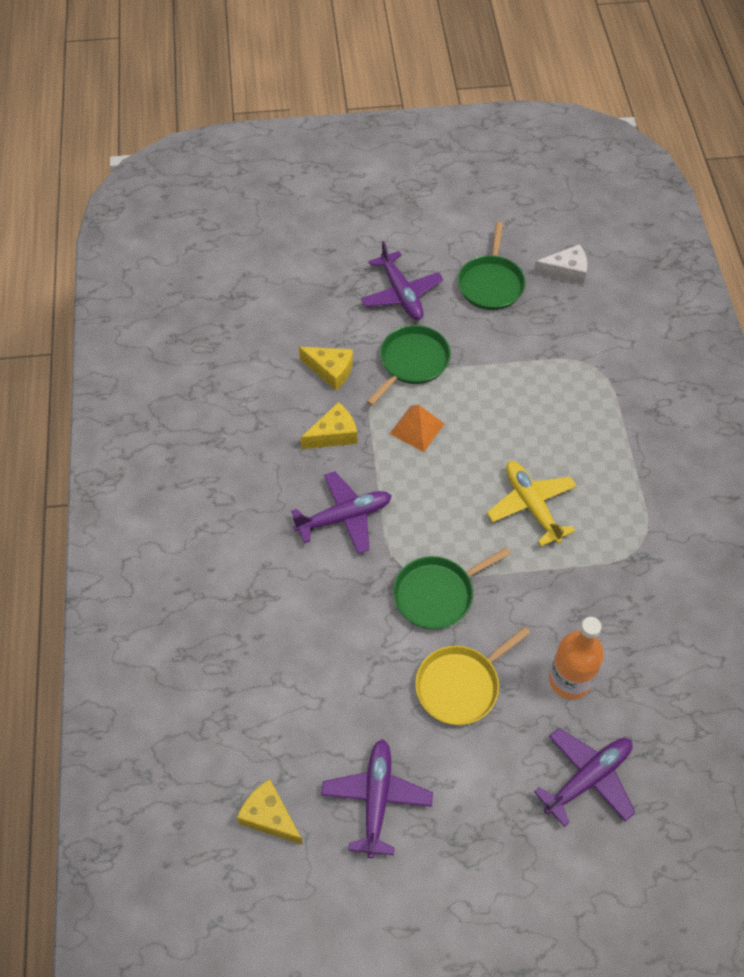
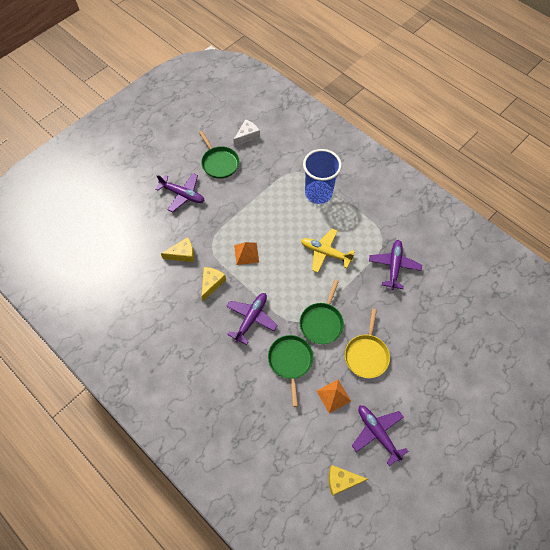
camera: 40 degrees left, 5 degrees up
(362, 701) = (333, 396): none -> orange pyramid
(412, 362) = (216, 224): green pan -> green pan (290, 361)
(570, 680) = (405, 317): orange bottle -> none
(588, 778) = (447, 352): purple plane -> purple plane (394, 266)
(599, 417) = (318, 193): none -> blue cup

